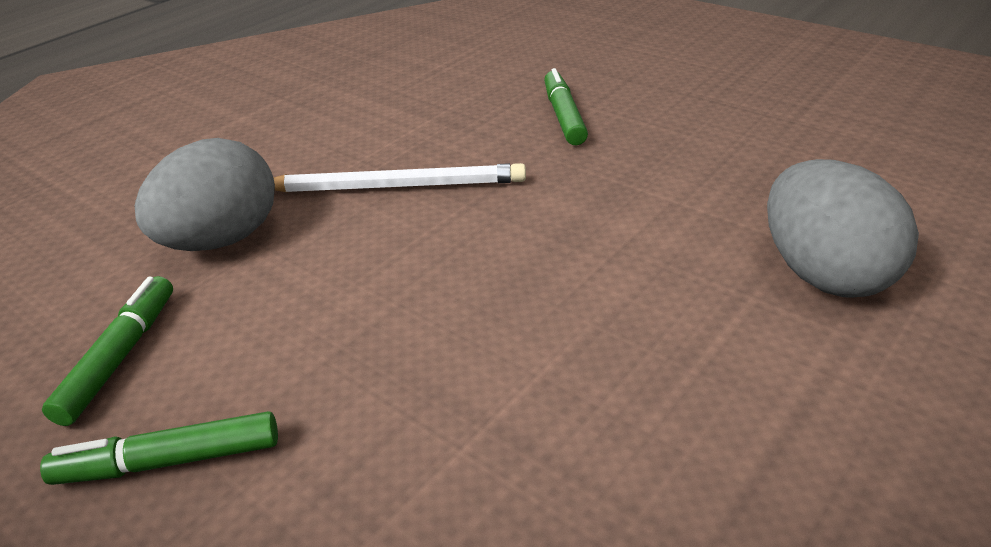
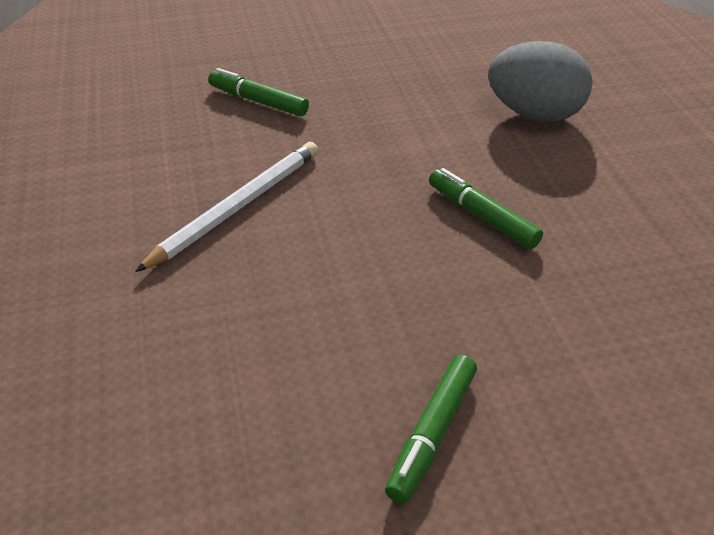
camera: 55 degrees left, 5 degrees up
(120, 357) = (280, 428): green marker -> green marker (482, 216)
(222, 240) = (186, 320): grey egg -> none

